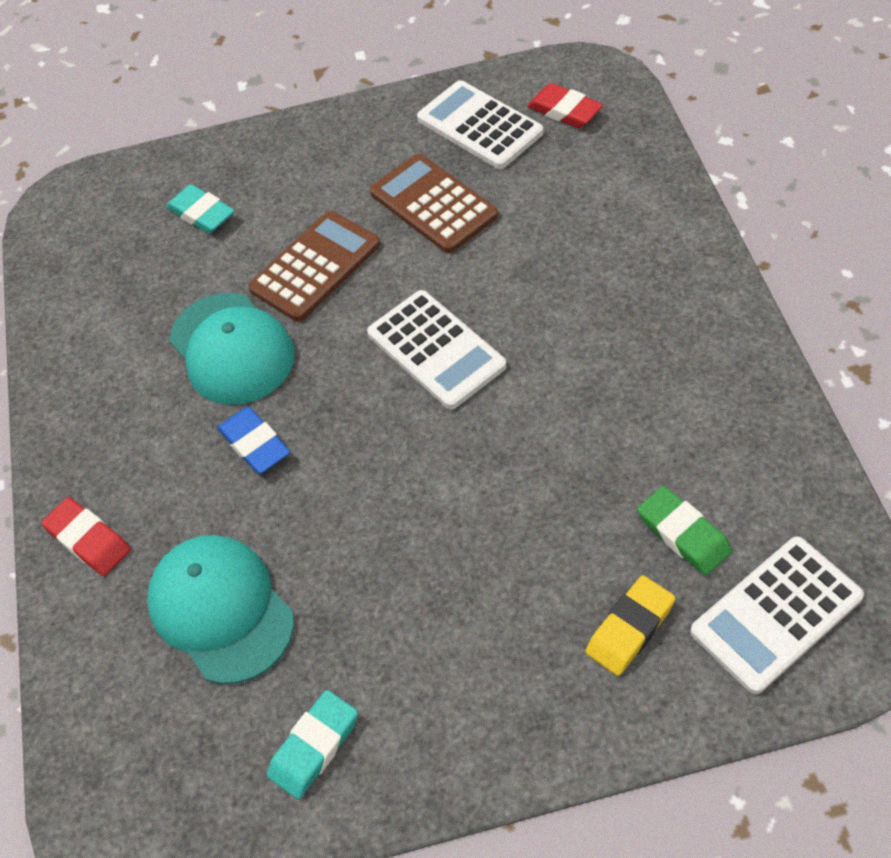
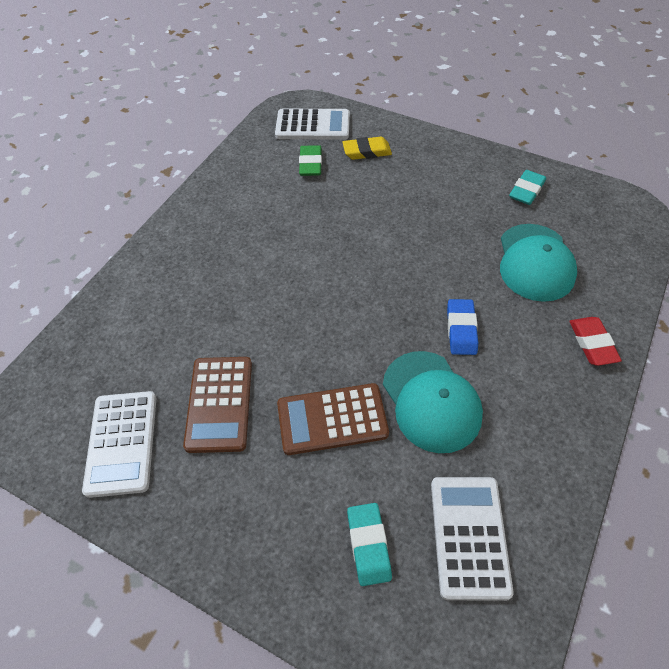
camera: 145 degrees left, 0 degrees up
(232, 349) = (431, 401): turquoise cap -> turquoise cap turned 150 degrees clockwise
(314, 746) = (526, 190): turquoise eraser -> turquoise eraser turned 45 degrees counterclockwise
(436, 350) = (320, 308): white calculator -> white calculator (469, 536)
(564, 111) = (67, 405): red eraser -> none

